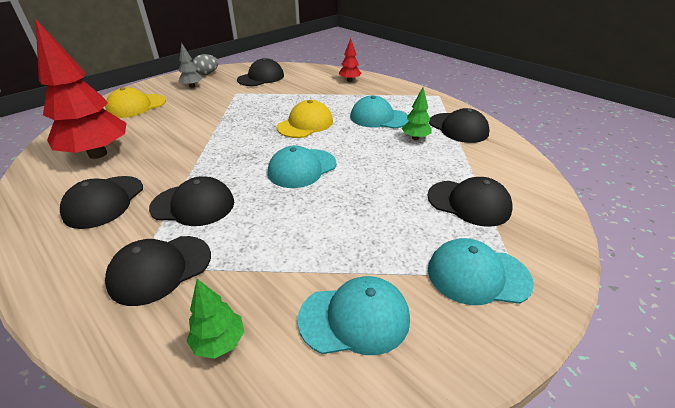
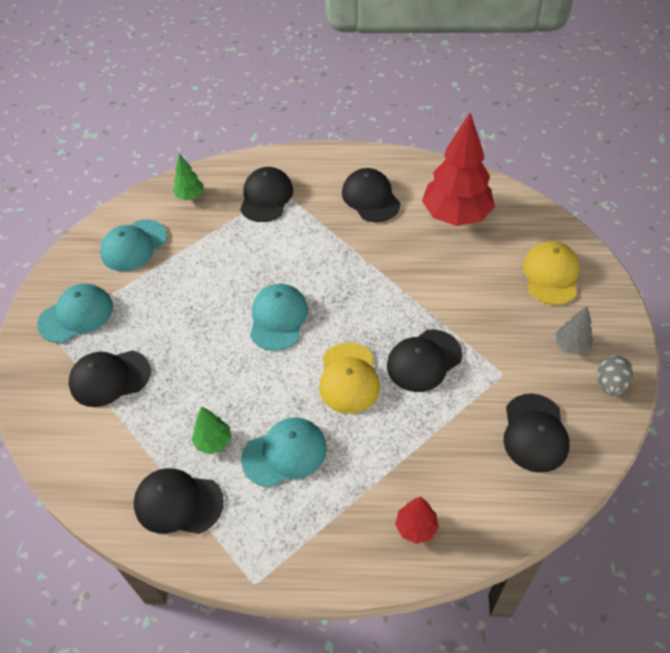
camera: 140 degrees right, 15 degrees up
(193, 205) = (310, 235): black cap -> black cap (424, 361)

